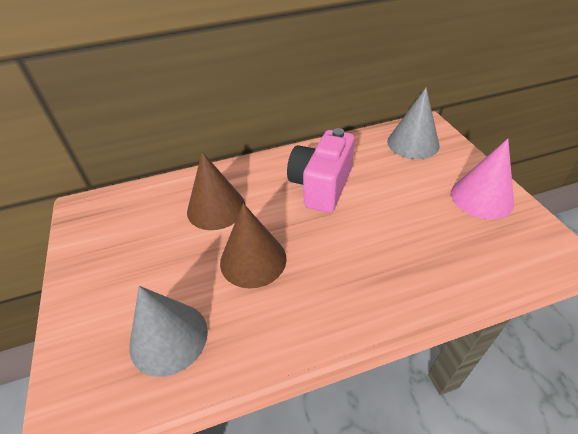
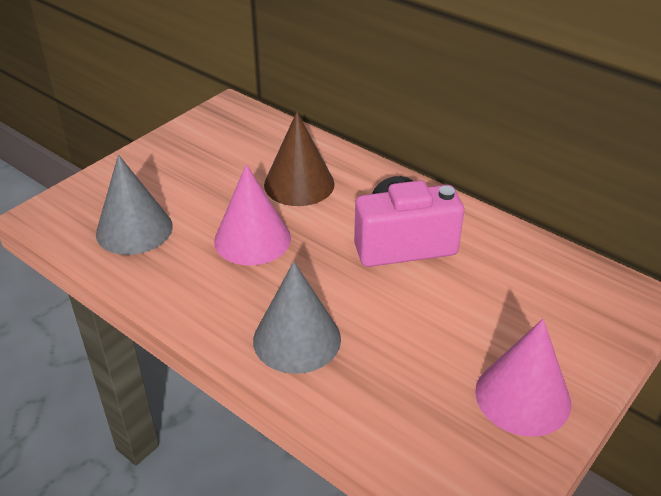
camera: 55 degrees right, 5 degrees down
(253, 260) = (252, 239): brown cone -> pink cone
(413, 143) = (575, 295): grey cone -> grey cone (297, 339)

